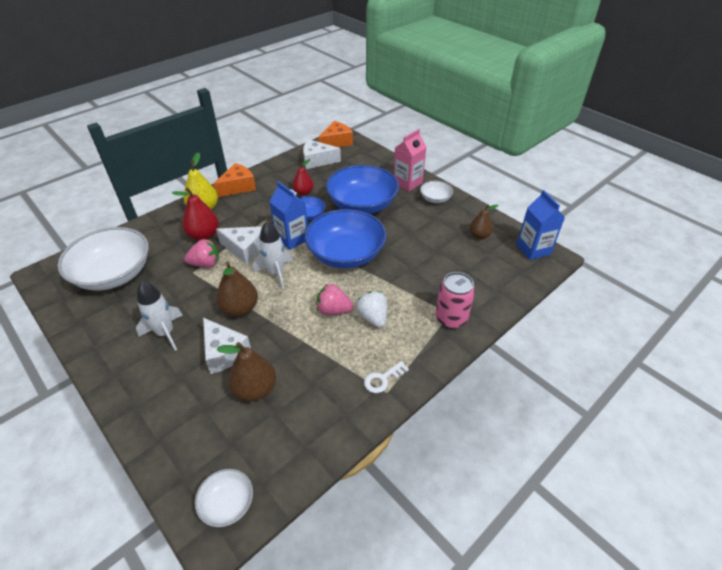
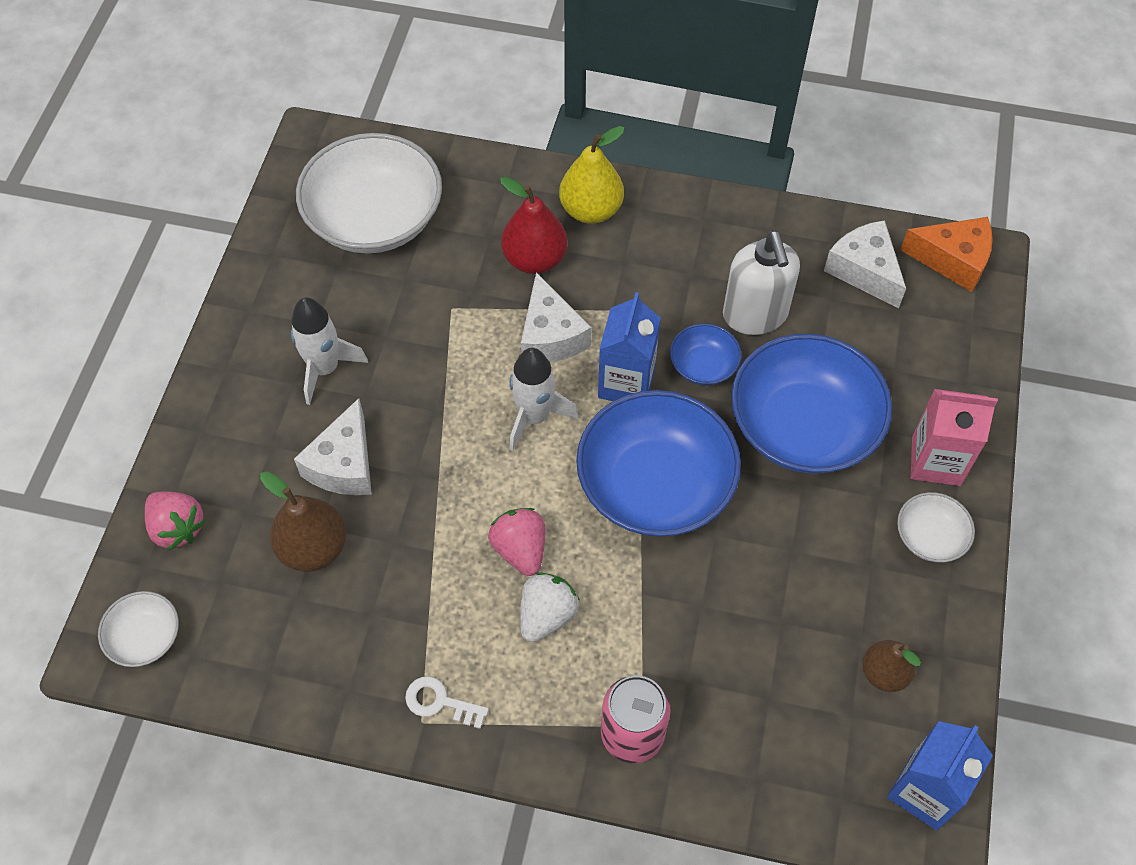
camera: 55 degrees right, 15 degrees up
(205, 264) = (480, 311): pink strawberry -> pink strawberry (177, 528)
(238, 187) = (683, 211): orange cheese -> none
(240, 309) = (431, 423): brown pear -> none
(303, 192) = (755, 315): red pear -> white soap dispenser

